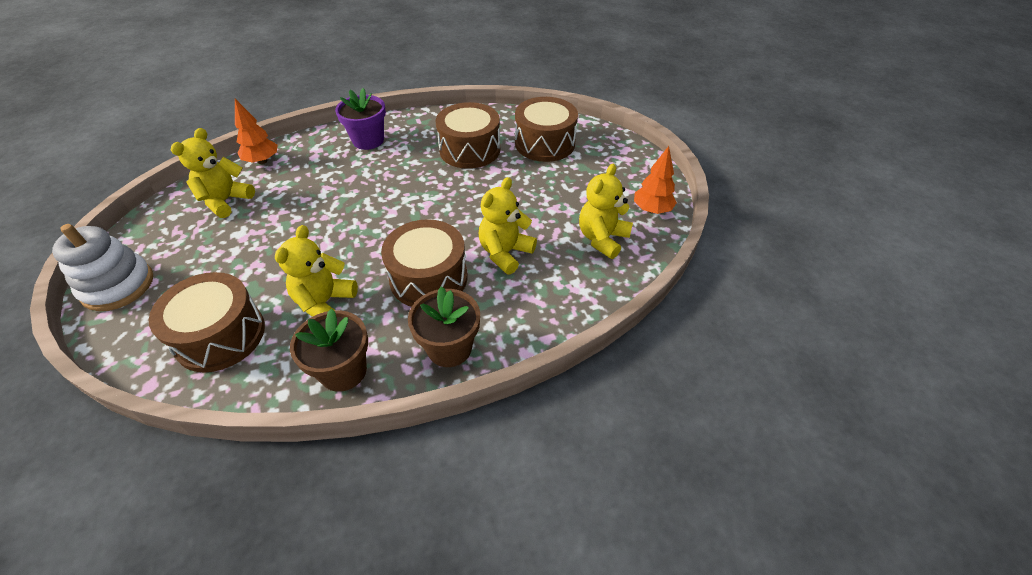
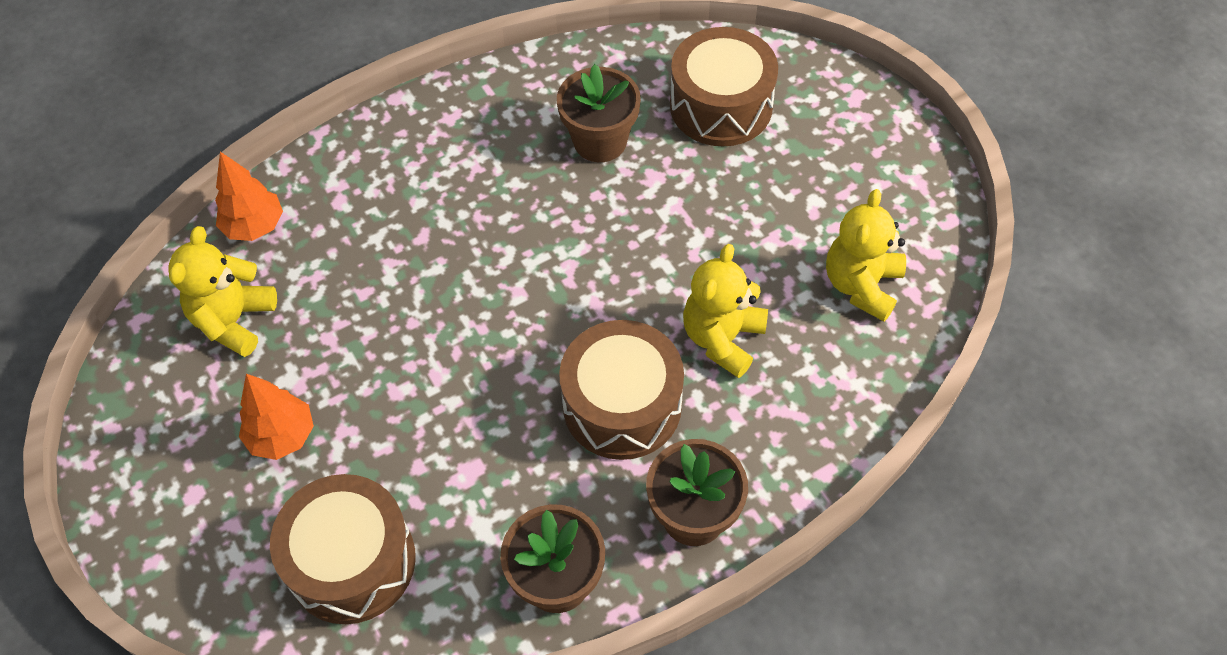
camera: 10 degrees left, 10 degrees up
(118, 286) = (146, 510): white stacking toy -> none
(325, 303) = (483, 477): yellow teddy bear -> none
(368, 140) = (419, 150): purple flower pot -> none
(470, 150) = (600, 141): brown drum -> brown flower pot
(652, 210) = (924, 216): orange tree -> orange tree (282, 436)

